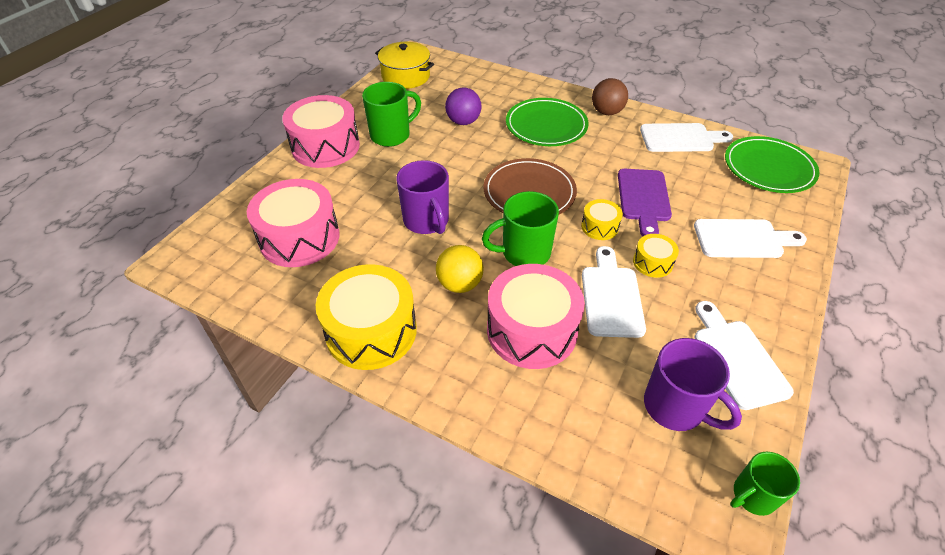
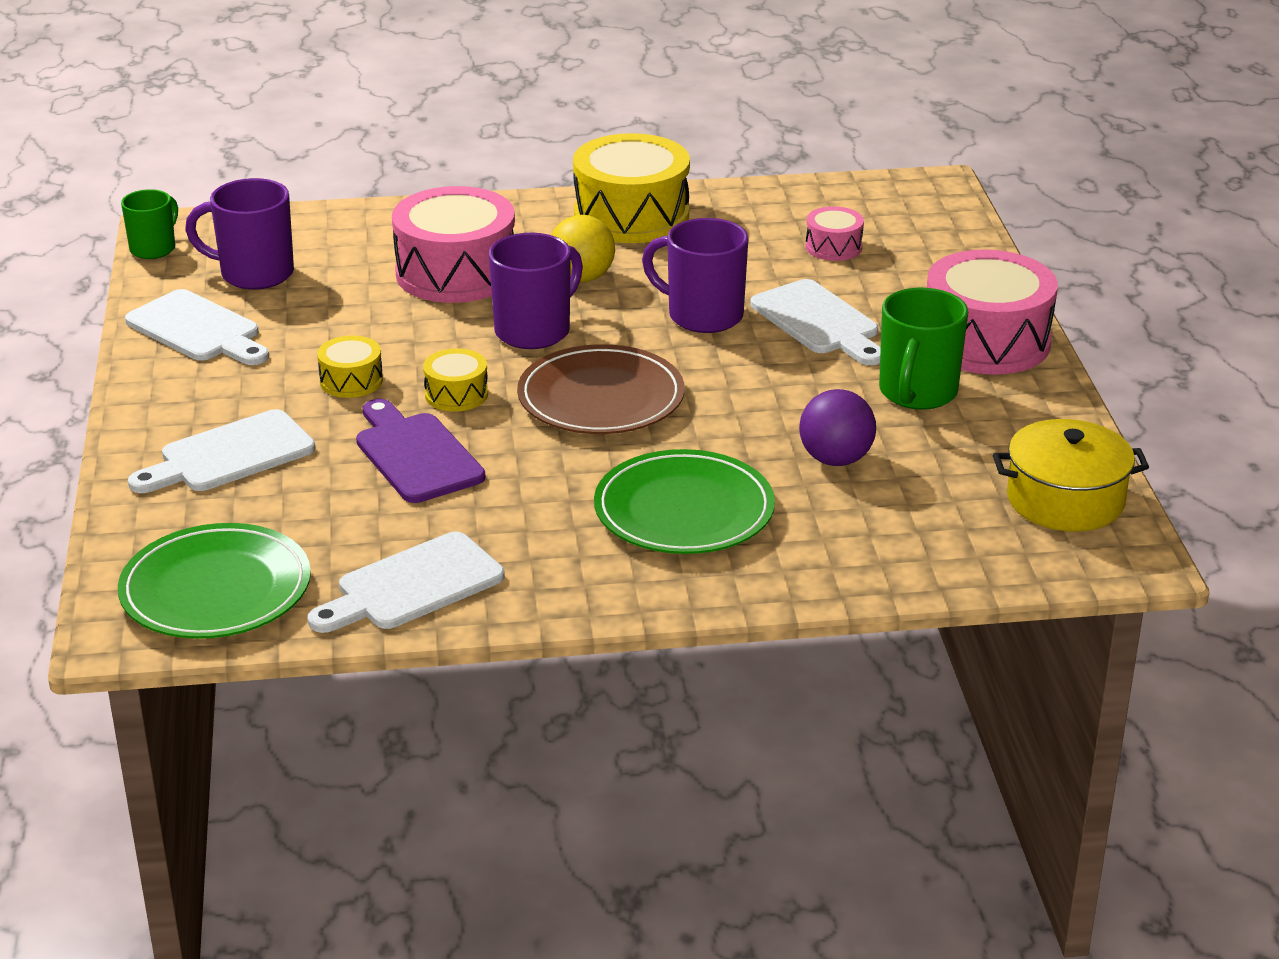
camera: 145 degrees right, 15 degrees down
(299, 238) = (833, 247): pink drum -> pink drum, size x0.48
(524, 253) = (534, 331): green mug -> purple mug
(606, 112) = (596, 585): brown ball -> none
(611, 297) = (384, 330): white cutting board -> white cutting board (819, 322)

